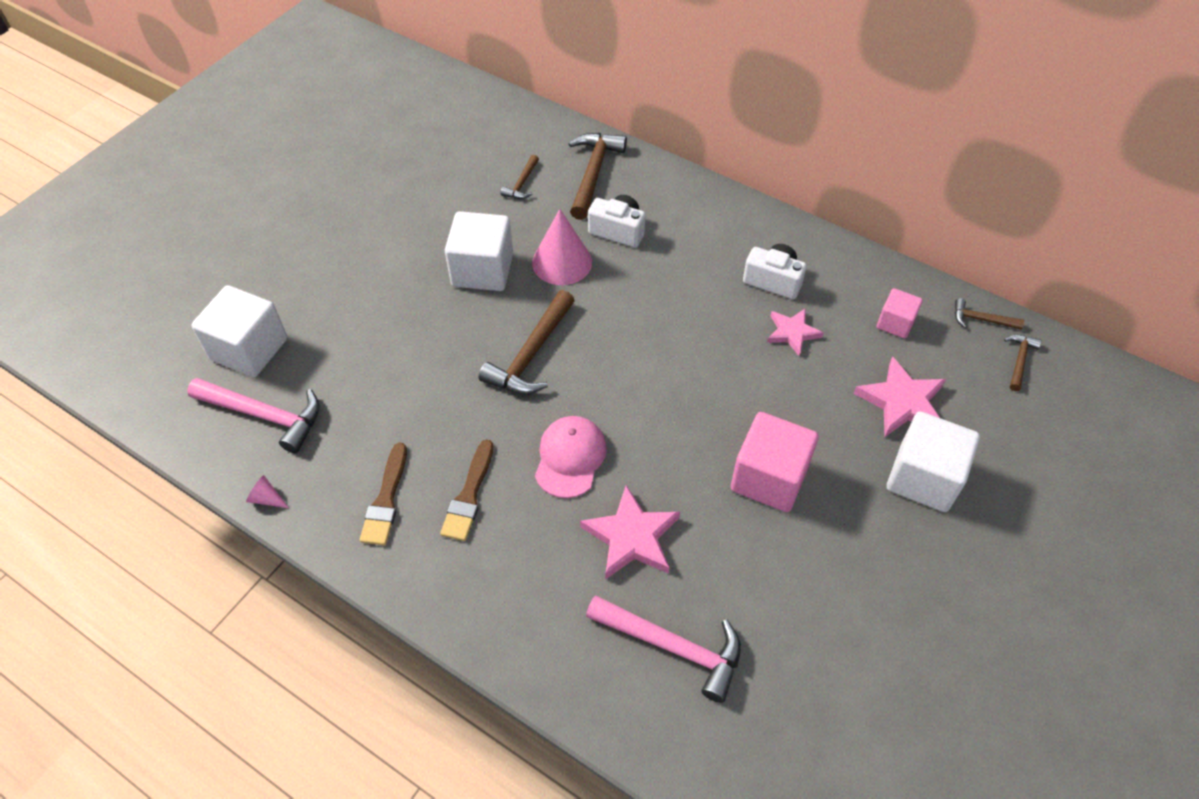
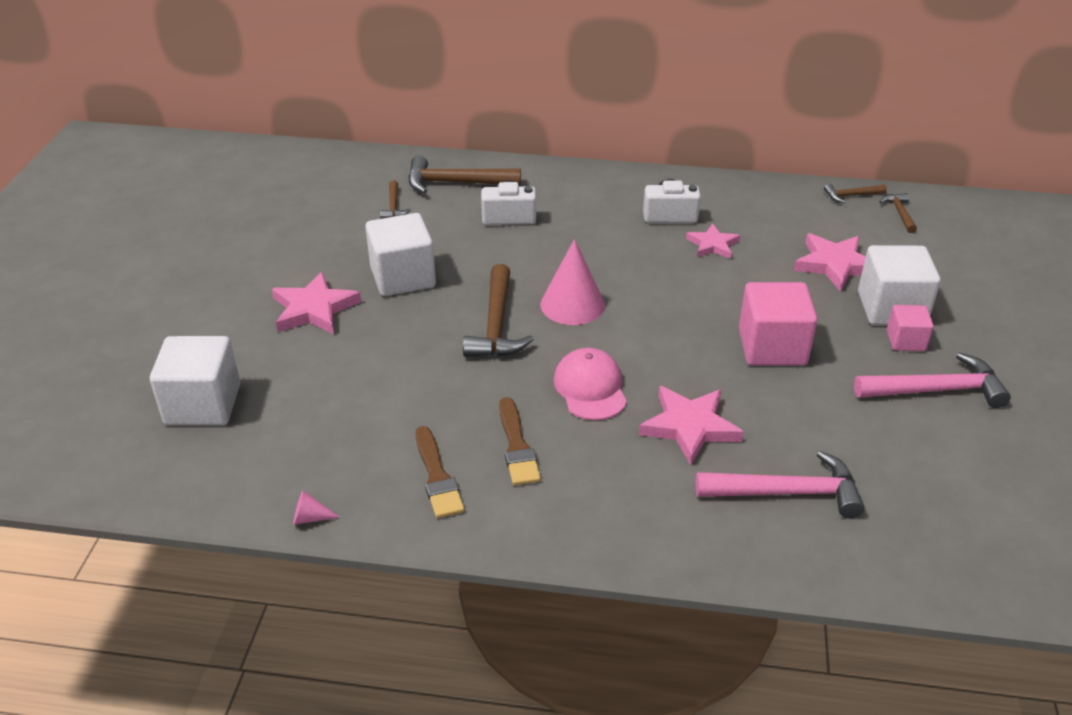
camera: 25 degrees left, 15 degrees down
(265, 415) = (259, 452): pink hammer -> pink hammer (936, 390)
(389, 279) = (314, 309): none -> pink star
(562, 262) = (474, 251): pink cone -> pink cone (572, 304)
(593, 173) = (455, 183): brown hammer -> brown hammer turned 75 degrees counterclockwise
(895, 323) = (788, 216): pink cube -> pink cube (905, 341)

